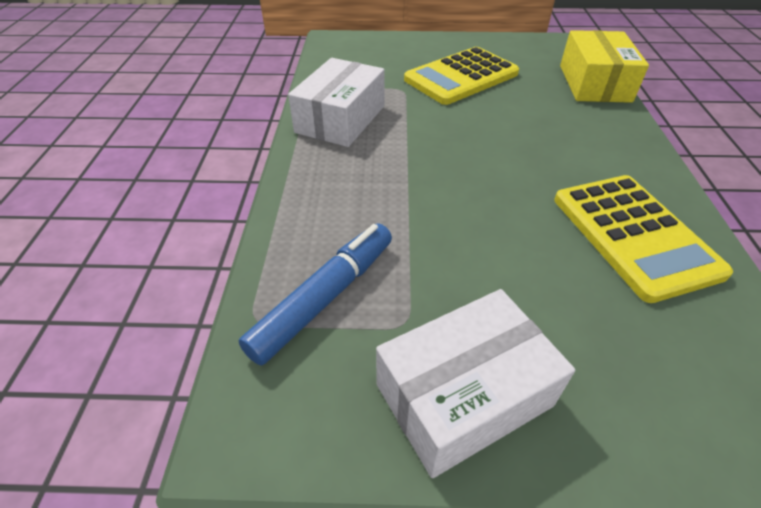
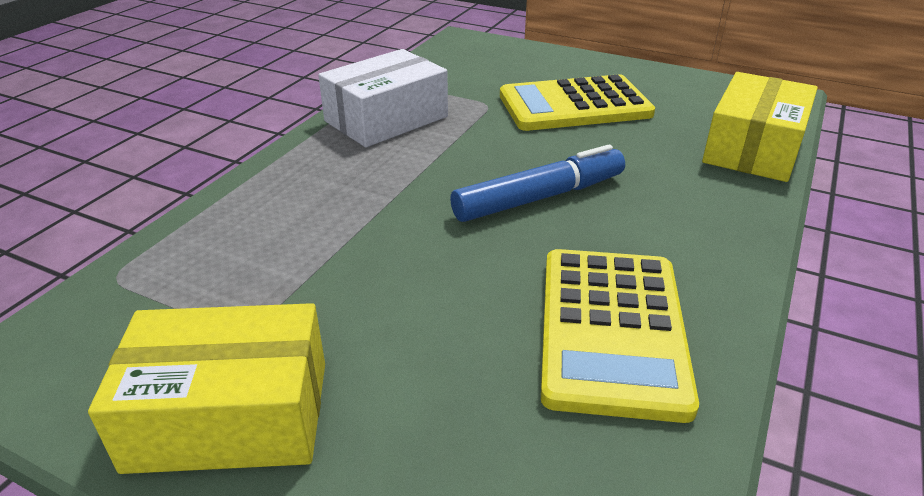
camera: 25 degrees right, 10 degrees down
(324, 297) = (194, 278): blue marker -> blue marker (539, 197)
(464, 395) = (229, 415): white box -> yellow box

